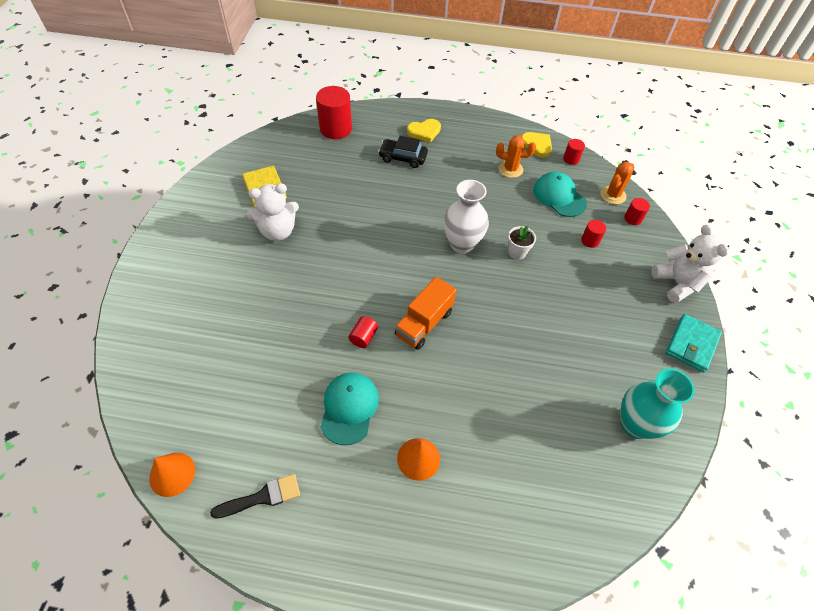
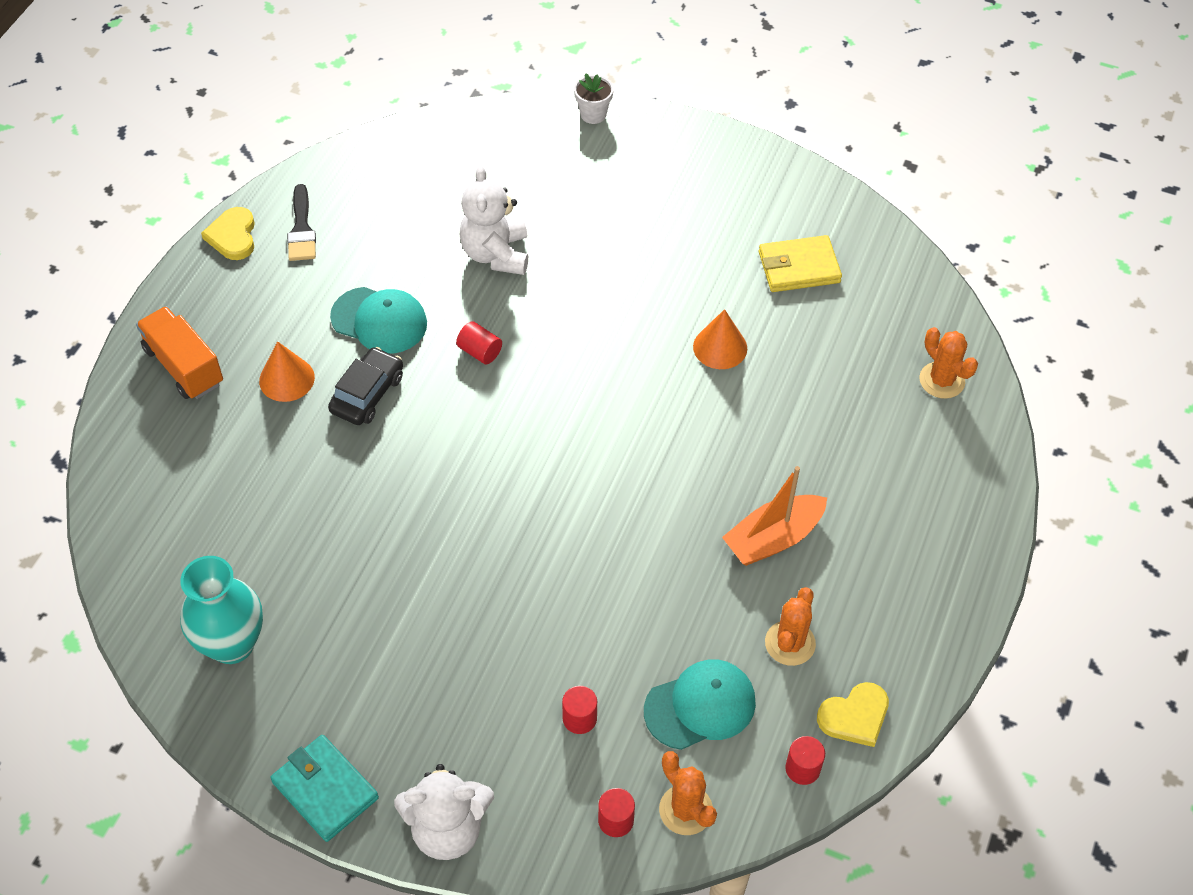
camera: 105 degrees right, 0 degrees up
(172, 474) = (359, 156): orange cone -> orange cone (720, 347)
(278, 231) = (701, 276): white teddy bear -> white teddy bear (496, 254)
(336, 129) = (942, 380): red cylinder -> orange cactus
(403, 158) = (848, 470): black car -> black car (367, 394)
(424, 132) = (919, 521): yellow heart -> yellow heart (233, 236)
(424, 323) = (480, 426): orange truck -> orange truck (184, 366)
(454, 181) = (773, 538): none -> orange boat
(462, 244) = (620, 513): white vase -> none
(517, 252) = (581, 590): white flower pot -> white flower pot (593, 114)

